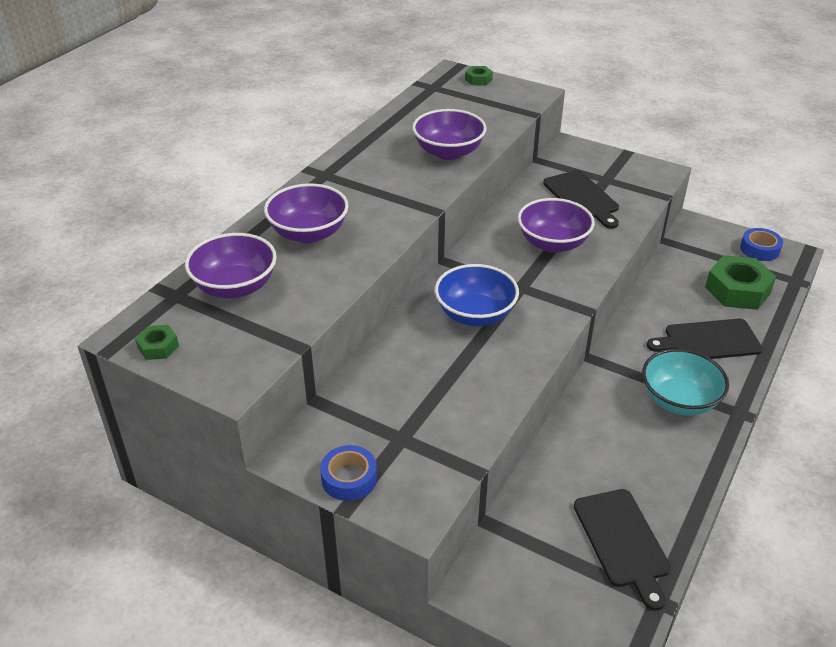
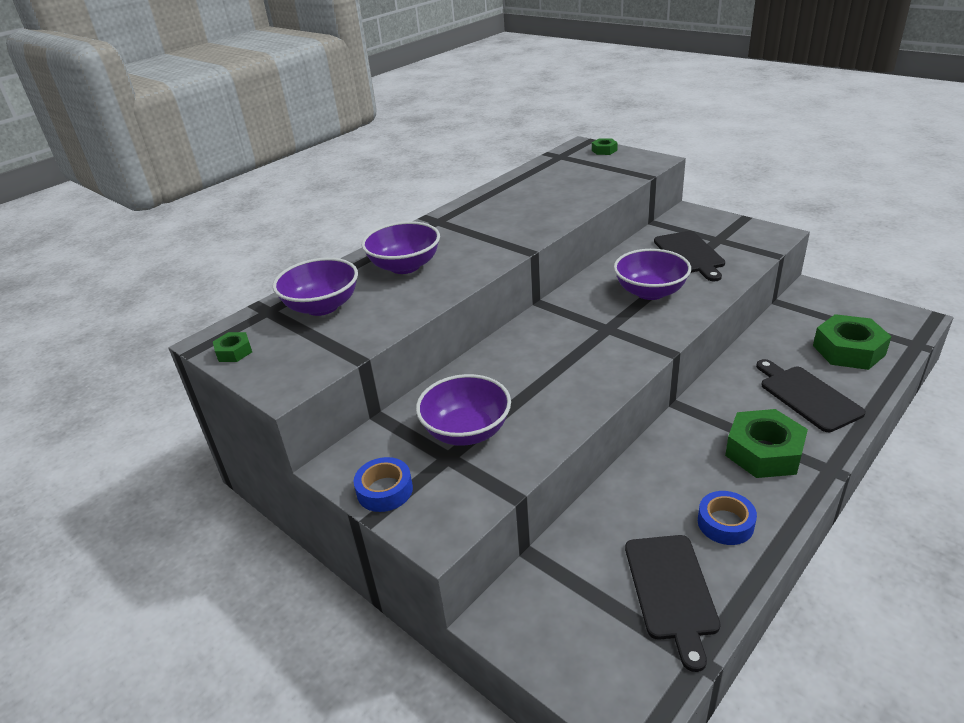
camera: 15 degrees right, 5 degrees down
(448, 152) = (557, 205): purple bowl -> purple bowl (466, 431)
(475, 314) = (555, 350): blue bowl -> none
(679, 400) = (764, 452): turquoise bowl -> green nut
(708, 341) = (807, 396): black cutting board -> black cutting board turned 60 degrees clockwise
(759, 249) = (879, 313): blue tape -> blue tape (725, 523)

